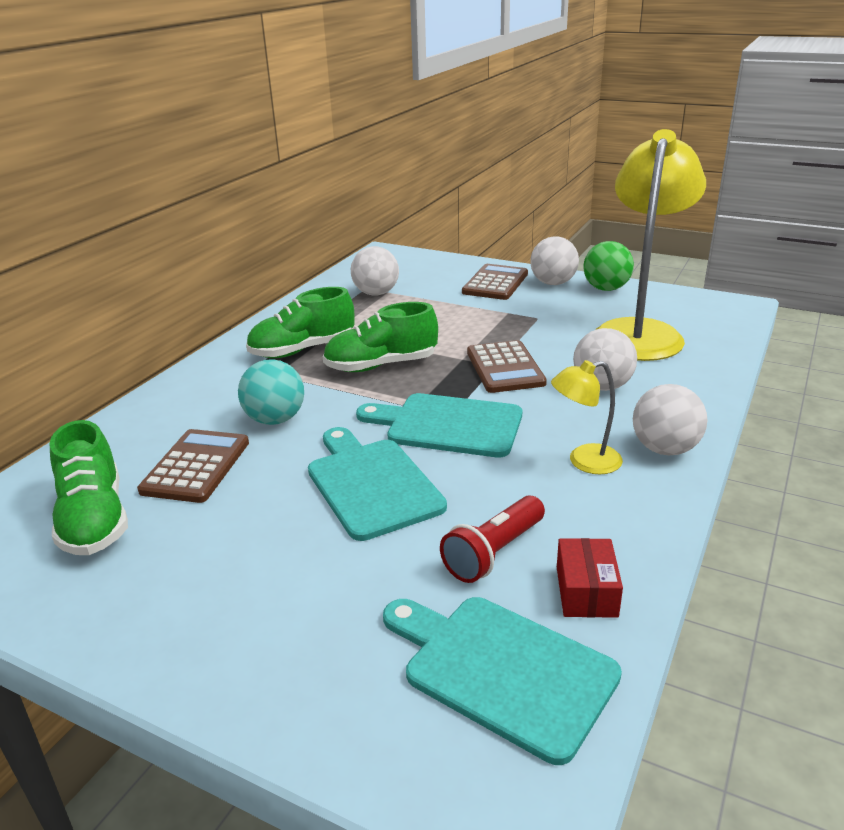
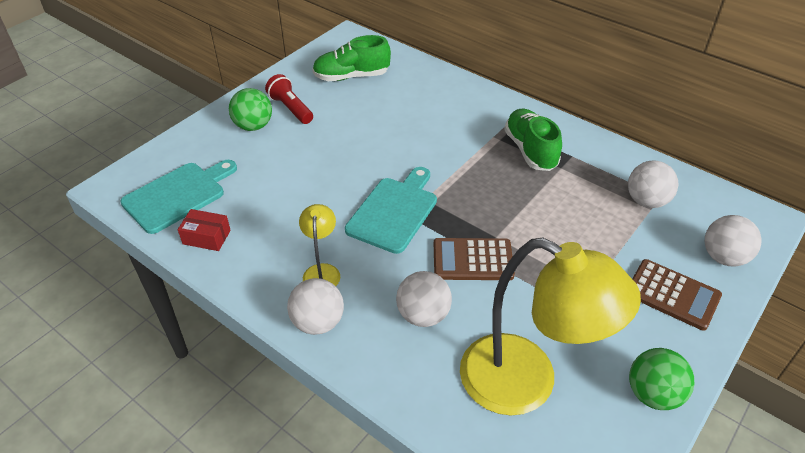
camera: 100 degrees right, 15 degrees up
(196, 466) = (386, 105): brown calculator -> none
(259, 618) = (253, 126): none -> green ball
(275, 419) = (429, 134): turquoise ball -> none
(371, 484) = (340, 169): turquoise cutting board -> none
(381, 365) = (494, 189): green shoe -> none
(493, 553) = (255, 208): red flashlight -> red flashlight (291, 108)
(553, 283) = (672, 347): white ball -> white ball (723, 257)

